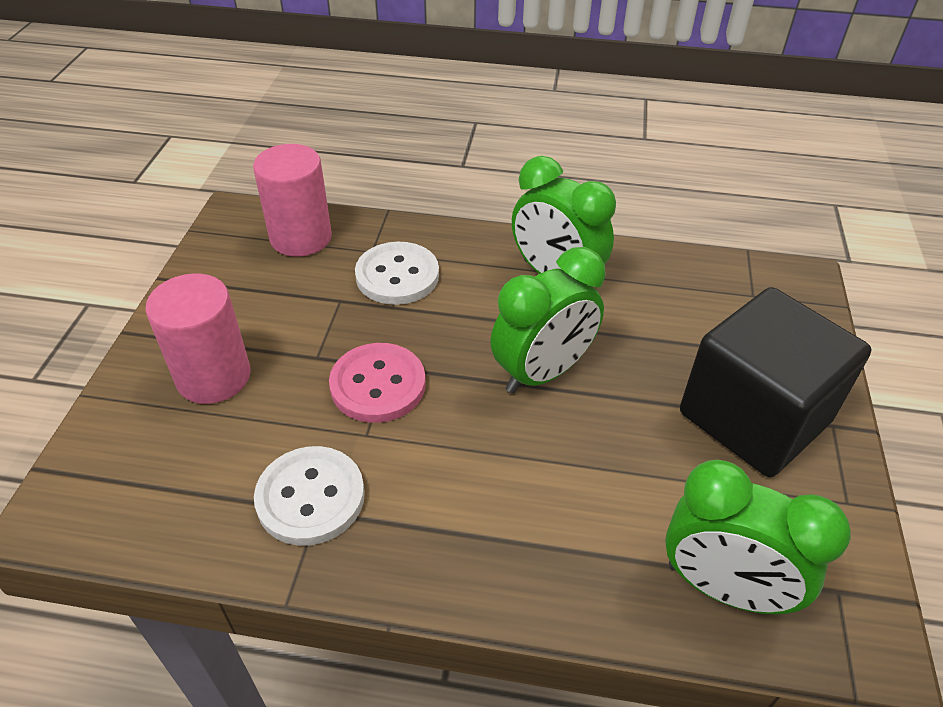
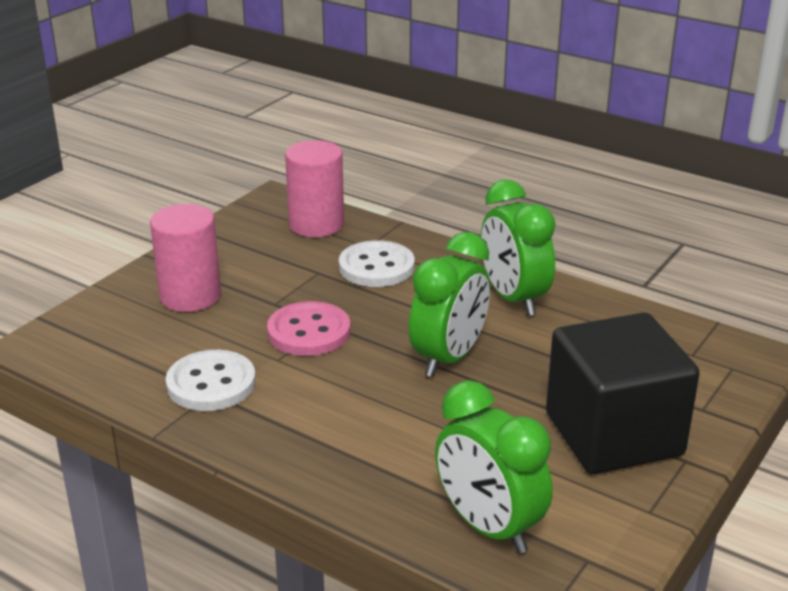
camera: 25 degrees right, 15 degrees down
(542, 373) = (449, 358): green clock -> green clock turned 45 degrees counterclockwise

